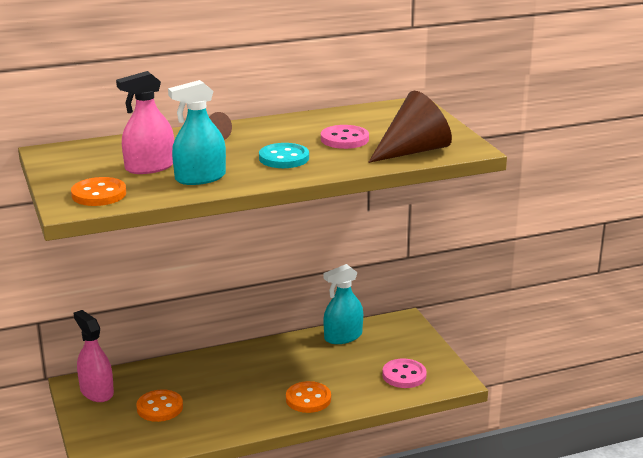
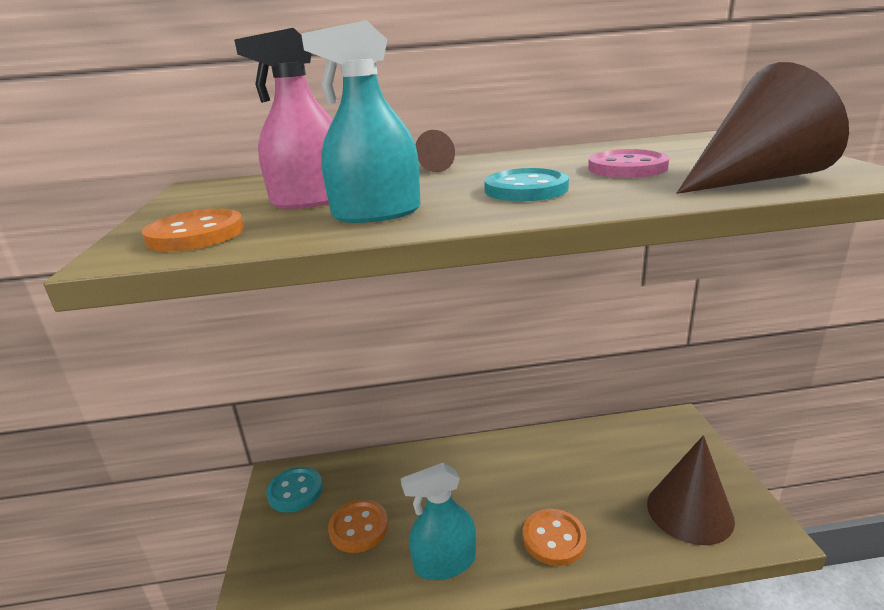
camera: 15 degrees right, 0 degrees up
(96, 392) = (295, 491): pink spray bottle -> turquoise button
(343, 336) = (602, 438): turquoise spray bottle -> turquoise spray bottle (445, 562)
(404, 375) = (689, 511): pink button -> brown cone

